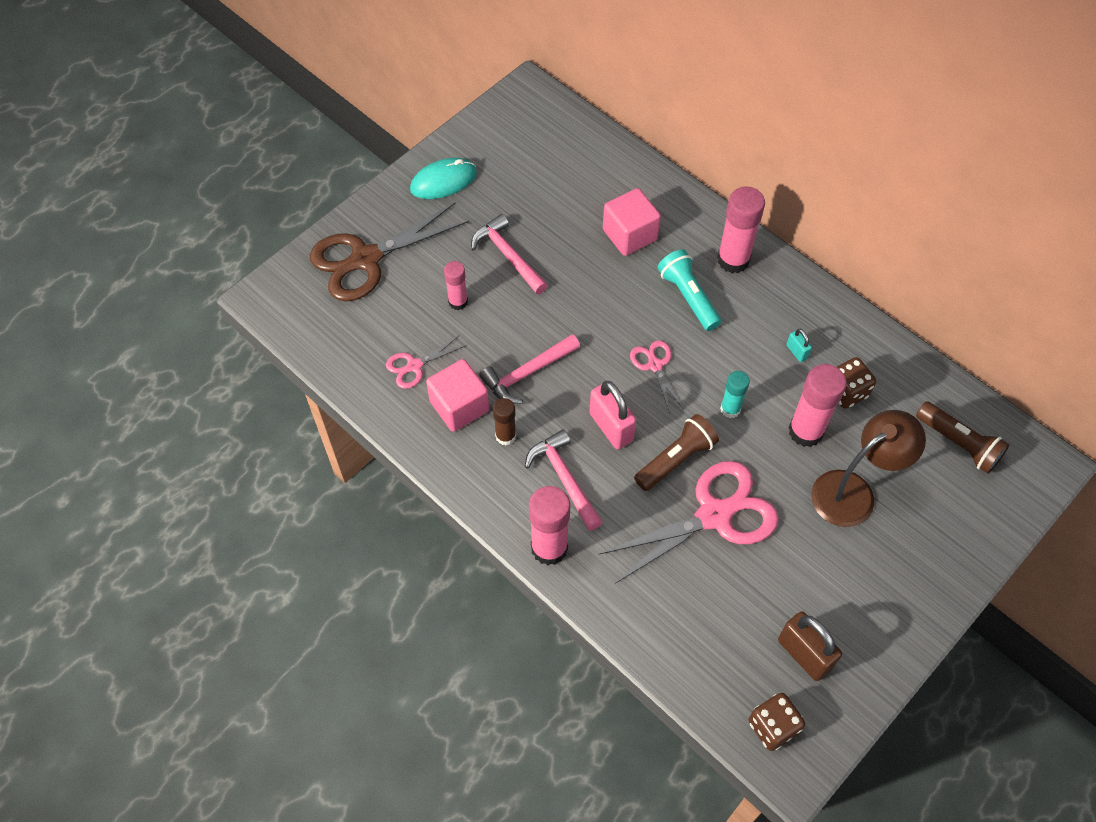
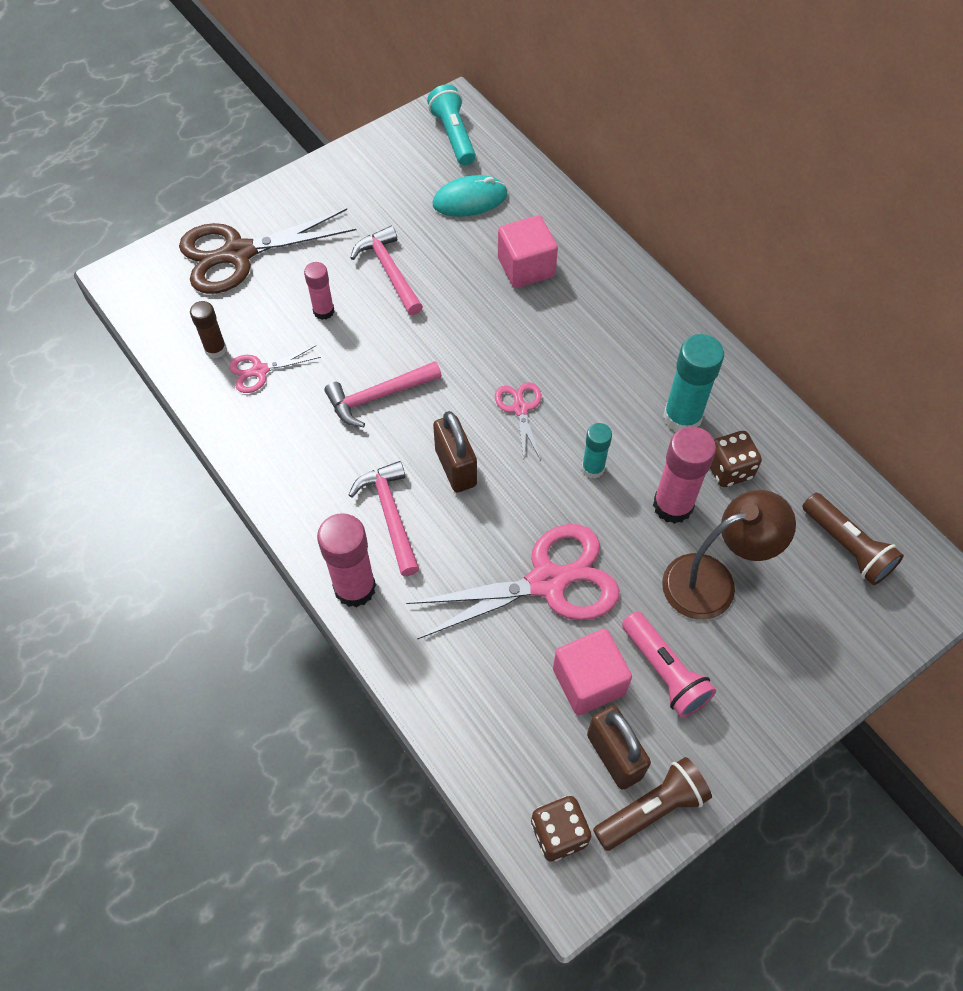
camera: 10 degrees right, 0 degrees up
(443, 181) = (341, 186): turquoise mouse -> turquoise mouse (470, 199)
(459, 406) = (296, 420): pink cube -> pink cube (588, 681)
(505, 436) = (338, 459): brown glue stick -> brown glue stick (215, 349)
(611, 427) = (456, 467): pink padlock -> brown padlock
(676, 459) = (519, 513): brown flashlight -> brown flashlight (652, 808)
(688, 297) = (574, 341): turquoise flashlight -> turquoise flashlight (453, 135)
(733, 260) = (633, 309): pink glue stick -> none
(796, 352) = (682, 417): turquoise padlock -> turquoise glue stick
(830, 576) = (665, 672): none -> pink flashlight

